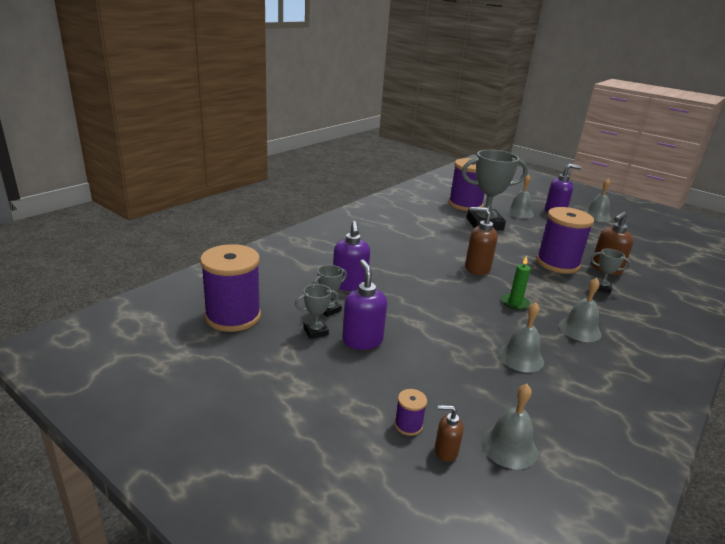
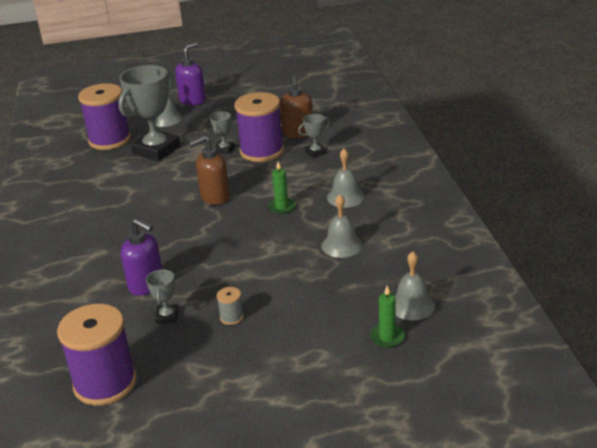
camera: 45 degrees left, 5 degrees up
(315, 331) = (189, 339): grey trophy -> grey trophy (224, 149)
(362, 340) = (231, 317): purple soap dispenser -> grey spool
(408, 425) = (347, 342): purple spool -> none
(445, 451) = (387, 337): brown soap dispenser -> green candle
(596, 216) = (227, 84): grey bell -> none

